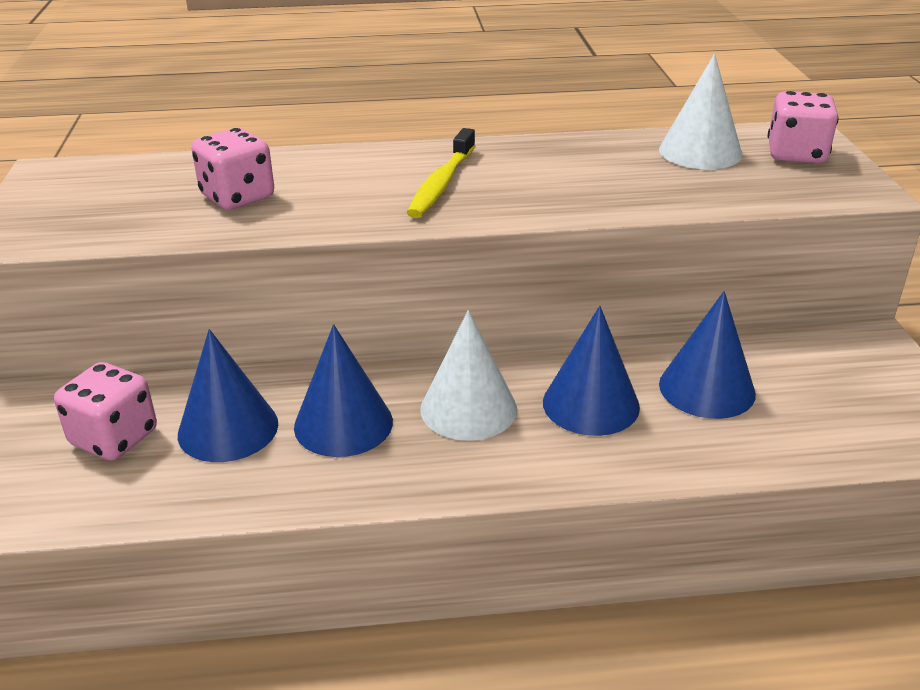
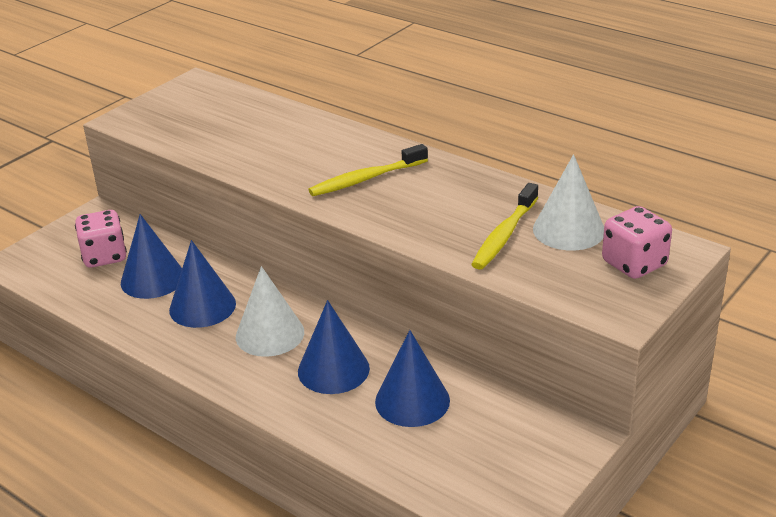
camera: 45 degrees right, 0 degrees up
(237, 197) = (252, 139): pink dice -> none
(660, 176) = (504, 235): none -> yellow toothbrush

